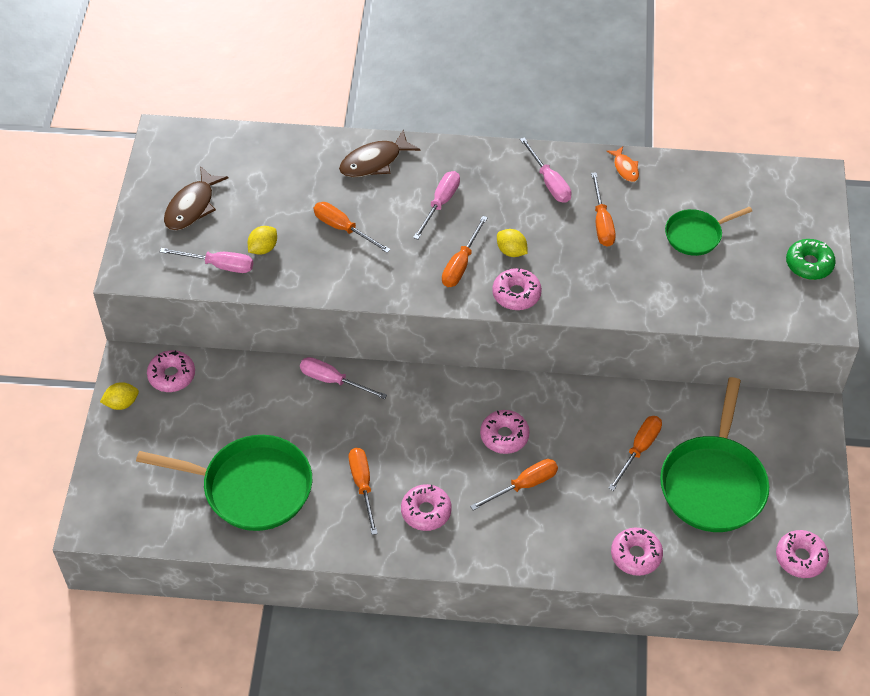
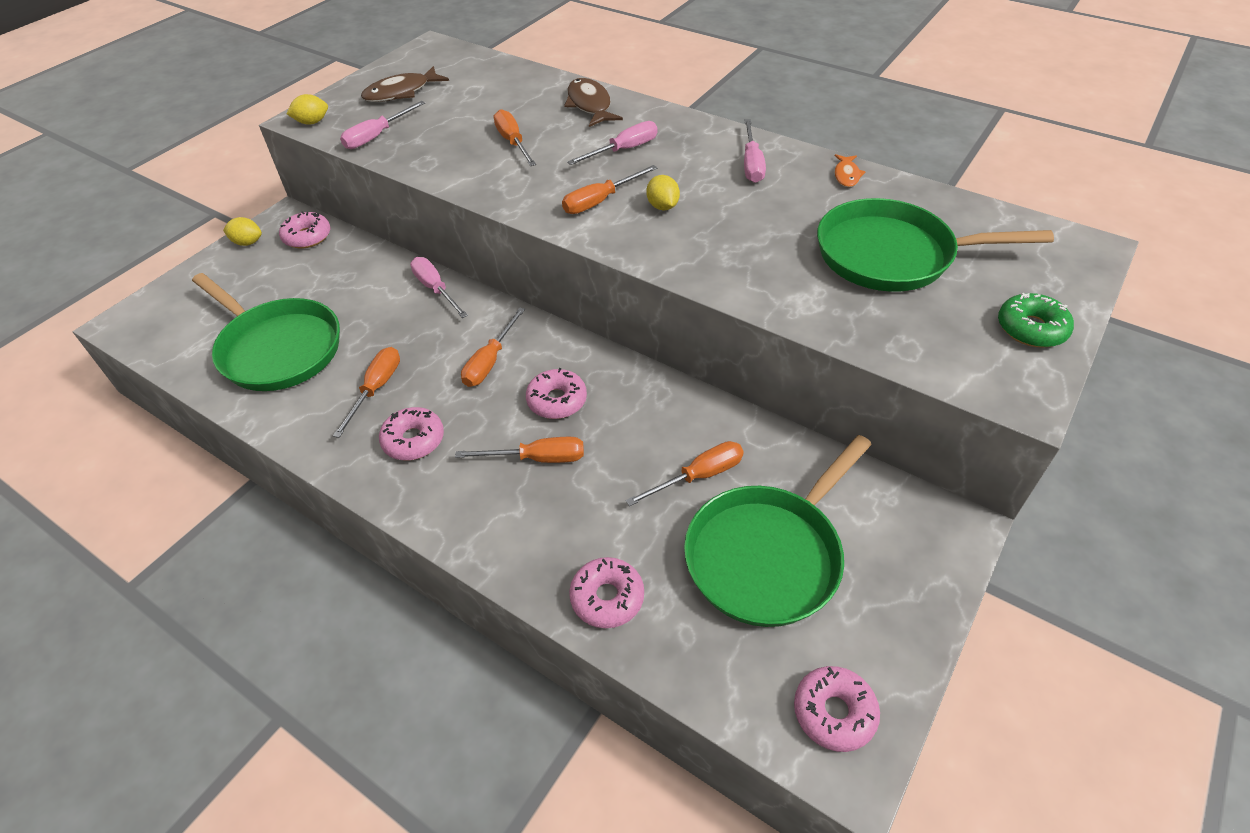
camera: 30 degrees right, 5 degrees down
(218, 265) = (377, 136): pink screwdriver -> pink screwdriver turned 90 degrees clockwise
(263, 248) = (427, 136): yellow lemon -> yellow lemon (312, 122)
(374, 162) = (589, 105): brown fish -> brown fish turned 75 degrees clockwise
(516, 294) = (636, 243): pink donut -> none
(601, 222) = (784, 212): orange screwdriver -> orange screwdriver (490, 361)
(696, 235) = (892, 255): green pan -> green pan, size x1.81

